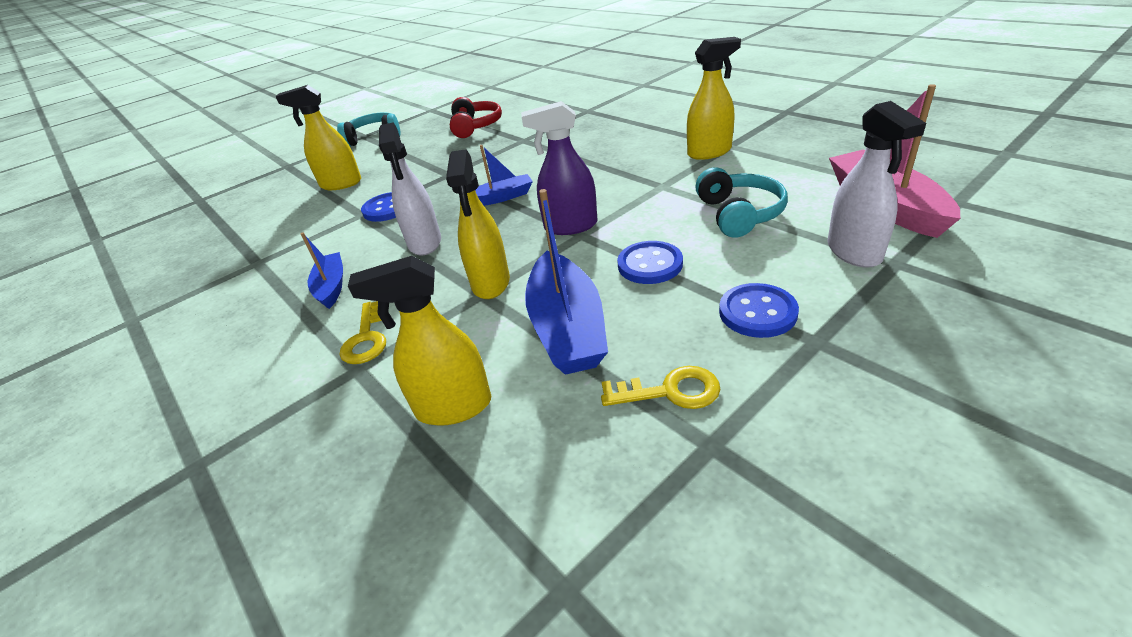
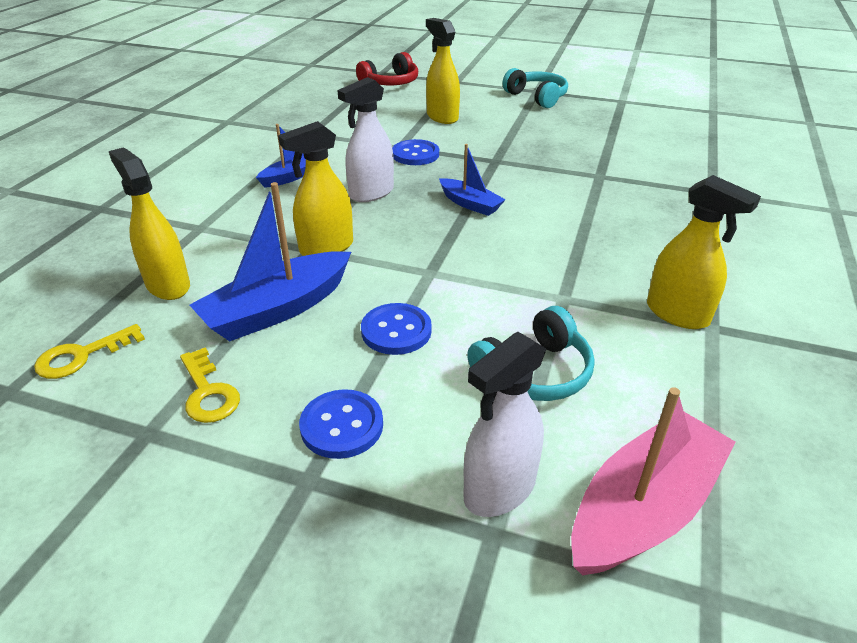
camera: 55 degrees right, 0 degrees up
(366, 338) = (234, 217): yellow key -> yellow key (81, 356)
(475, 126) = (606, 138): red headphones -> red headphones (390, 83)
(570, 226) = (441, 261): purple spray bottle -> none

